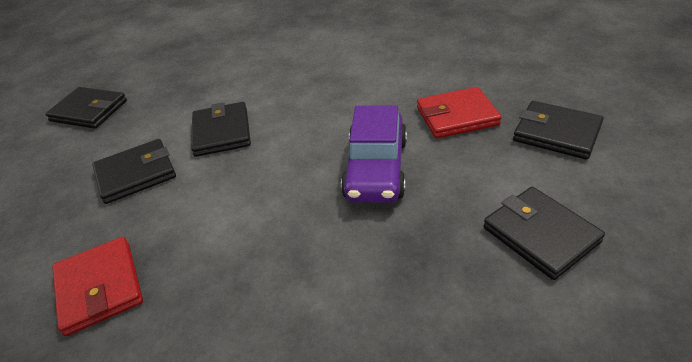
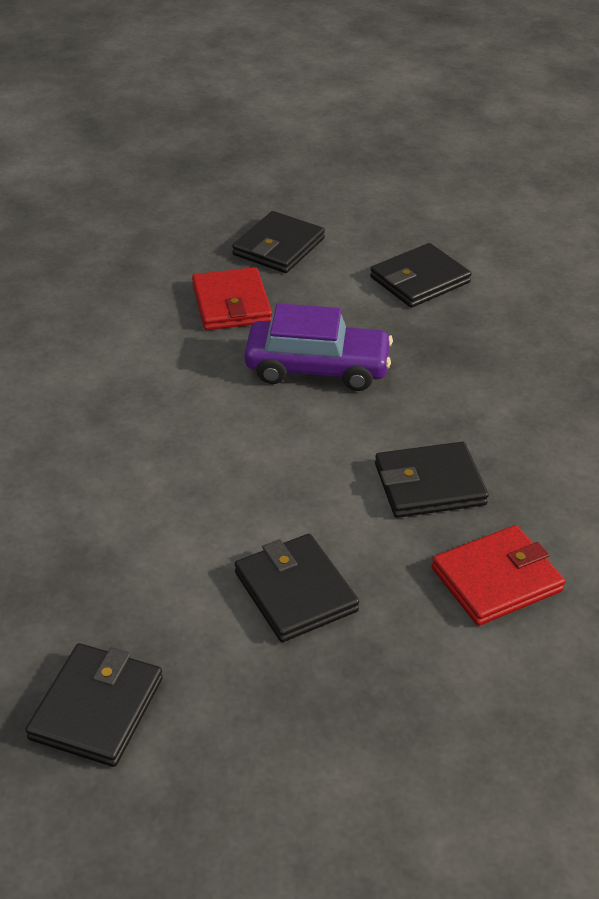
camera: 95 degrees left, 0 degrees up
(222, 132) = (213, 509): black wallet -> black wallet (429, 484)

